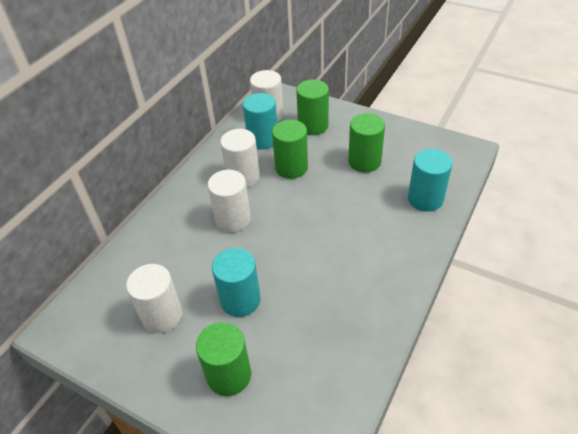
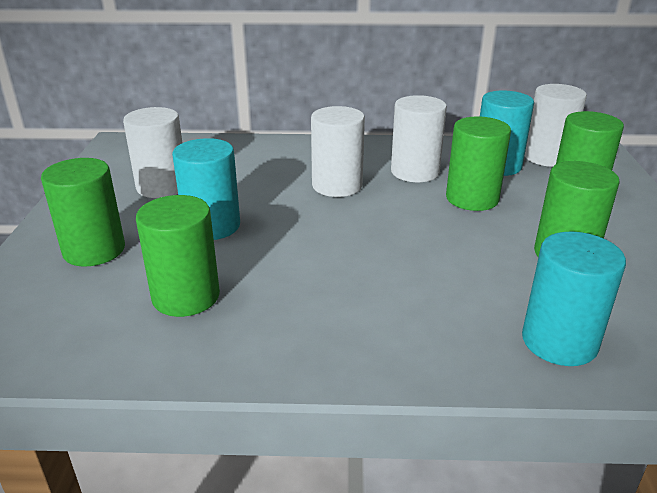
camera: 60 degrees right, 15 degrees down
(314, 333) = (186, 296): none -> green cylinder

